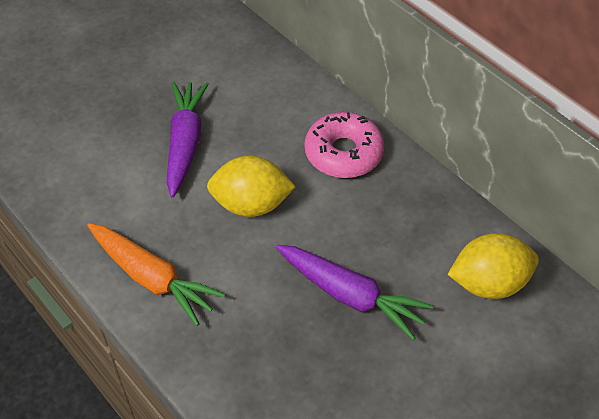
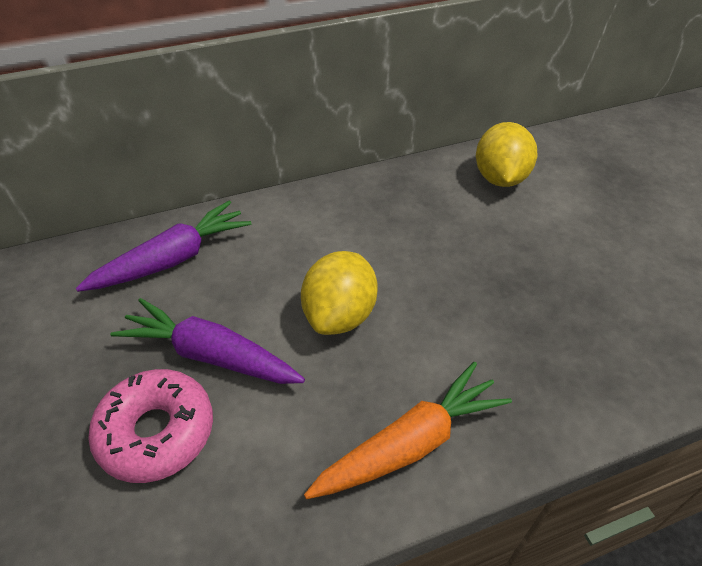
camera: 70 degrees left, 5 degrees down
(343, 153) = (309, 223): pink donut -> pink donut (156, 432)
(350, 295) = (488, 268): purple carrot -> purple carrot (172, 259)

